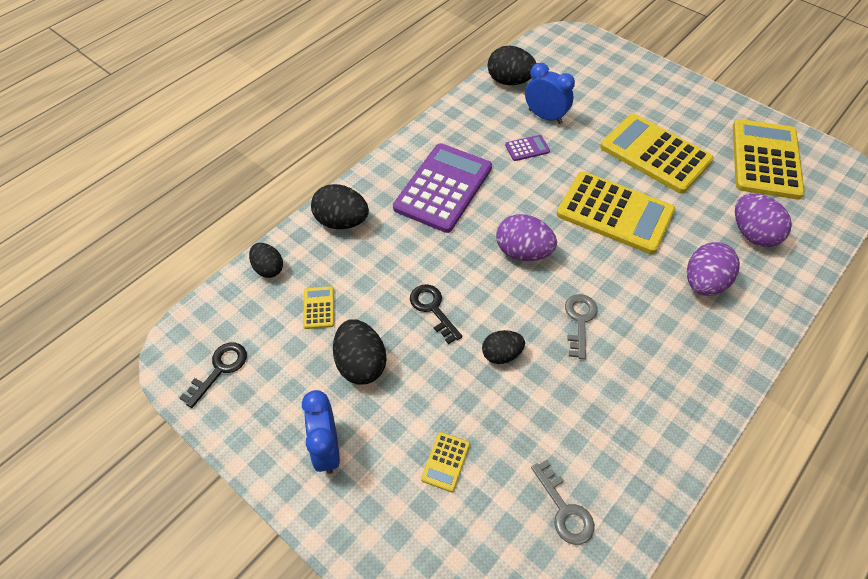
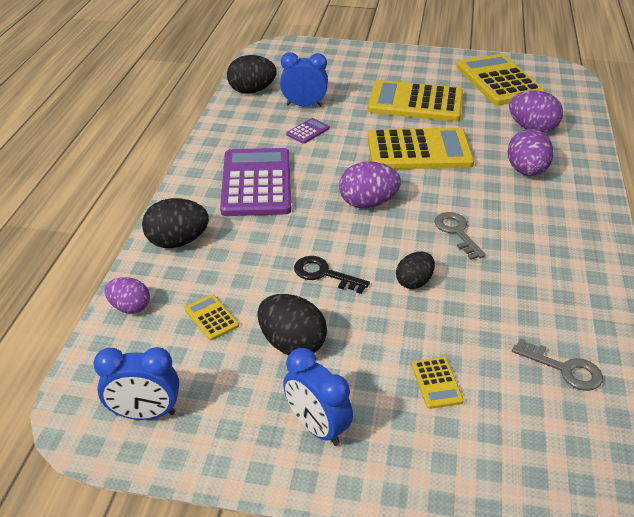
camera: 30 degrees left, 15 degrees down
(220, 369) = (145, 413): black key -> blue clock
(268, 268) = (130, 307): black egg -> purple egg

